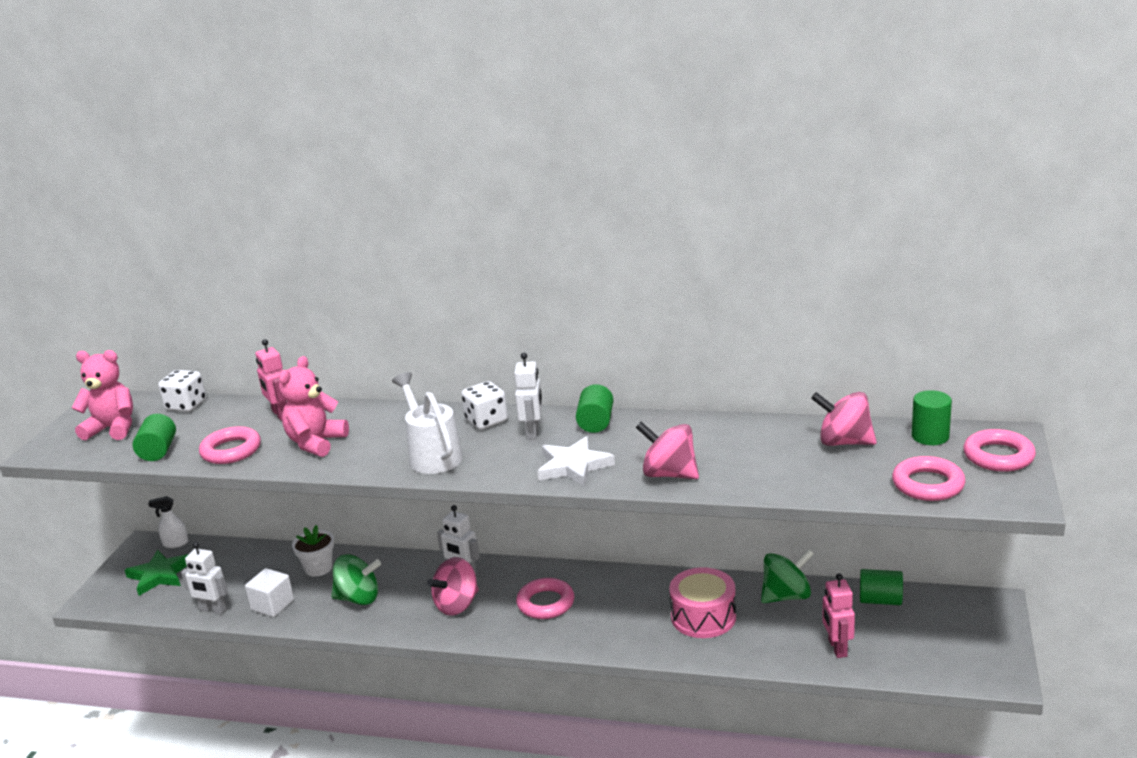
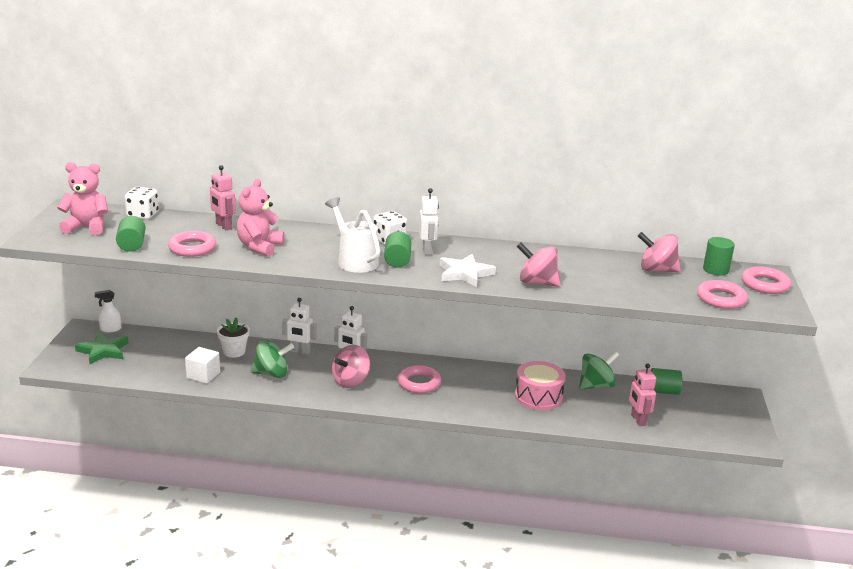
camera: 10 degrees left, 0 degrees up
(213, 610) = (155, 377): white robot -> white robot (300, 351)
(596, 423) = (473, 247): green cylinder -> green cylinder (397, 261)

